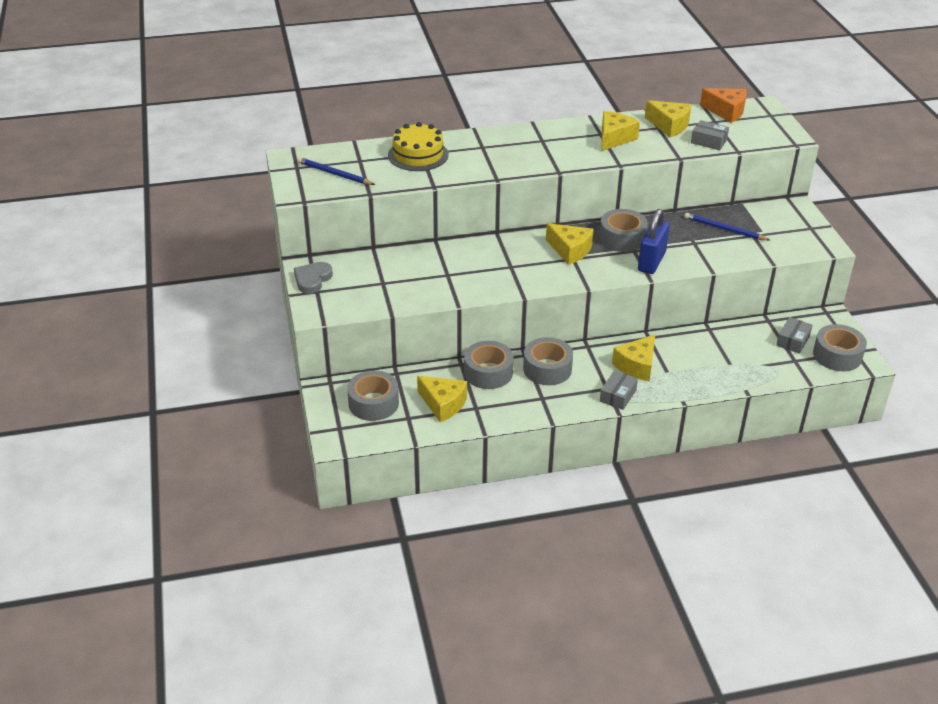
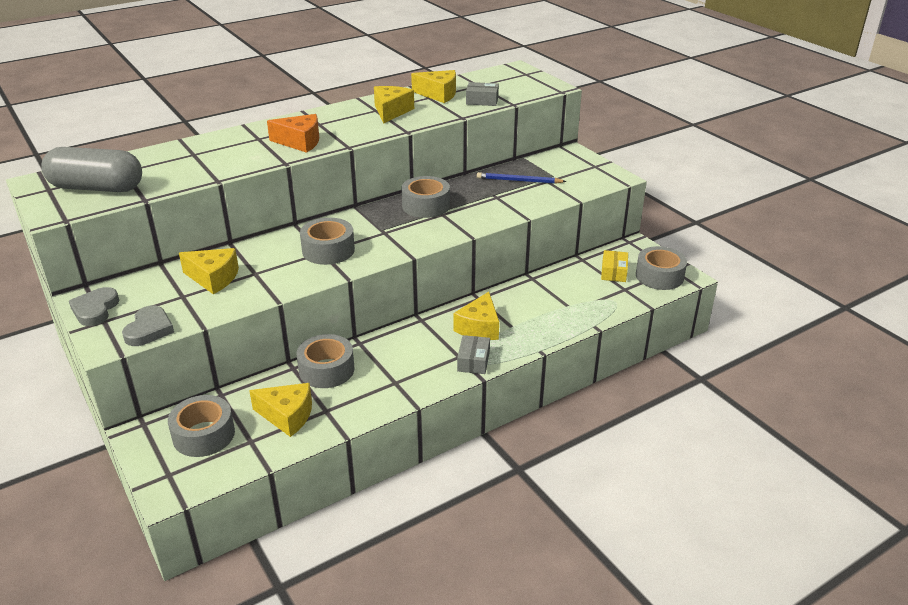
camera: 20 degrees left, 5 degrees down
(334, 174) = (97, 188): blue pencil -> grey capsule
(349, 307) = (149, 329): none -> grey heart
(418, 155) = (190, 156): yellow cake -> none
(547, 369) = (389, 351): grey tape -> grey tape (328, 250)
(570, 250) = (378, 226): yellow cheese -> yellow cheese (213, 278)
(651, 262) = (464, 220): blue padlock -> none
(726, 111) = (485, 77): orange cheese -> orange cheese (300, 142)
(793, 341) = (613, 272): grey box -> yellow box

